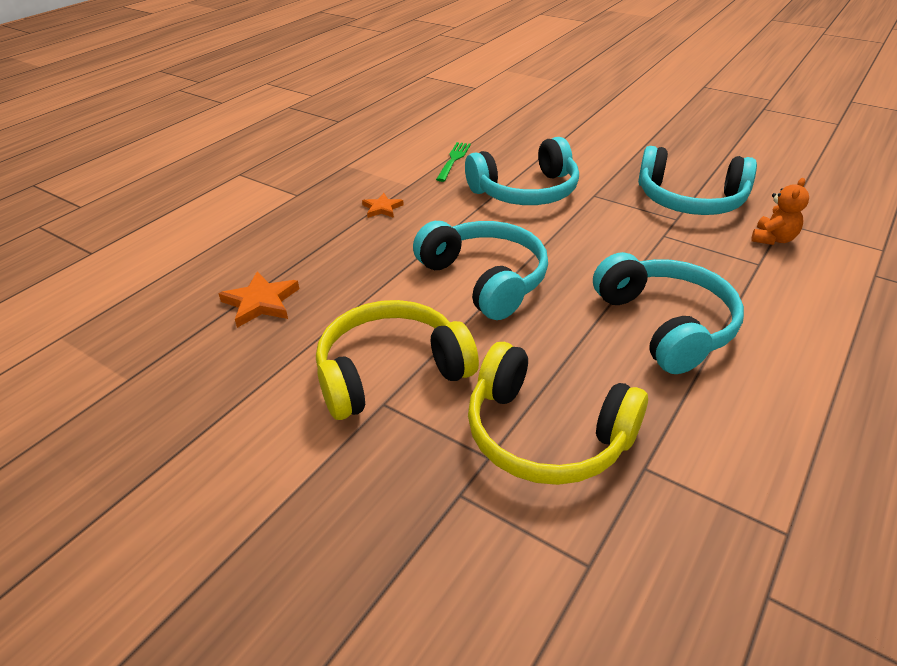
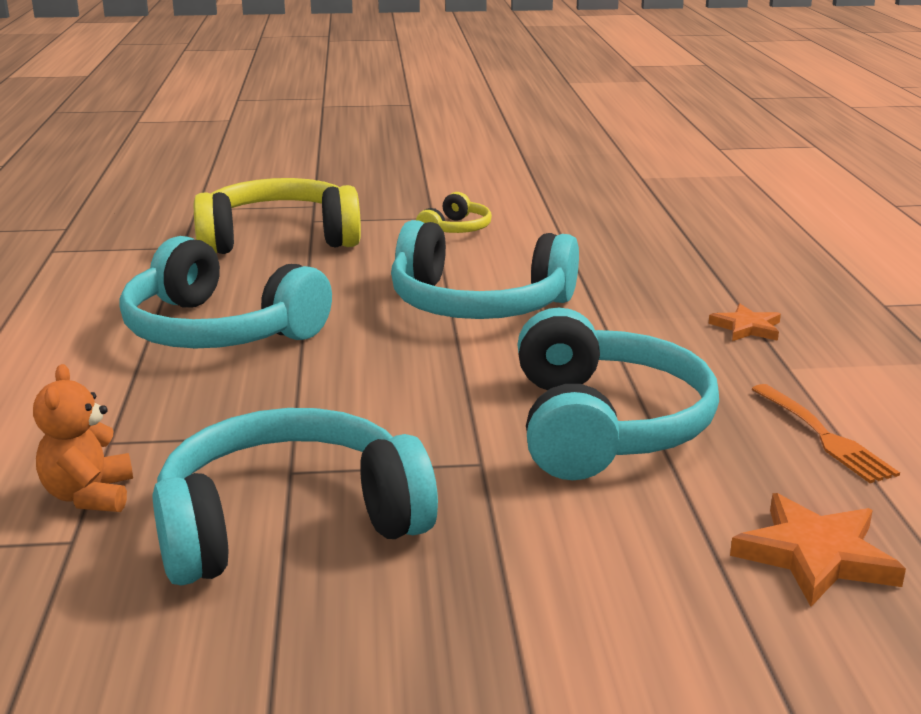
camera: 140 degrees right, 15 degrees down
(261, 302) = (657, 227): orange star -> orange star (815, 556)
(391, 372) = (455, 229): yellow headphones -> yellow headphones, size x0.48
(453, 160) = (822, 435): green fork -> orange fork
(525, 191) = (603, 425): turquoise headphones -> turquoise headphones turned 150 degrees clockwise

